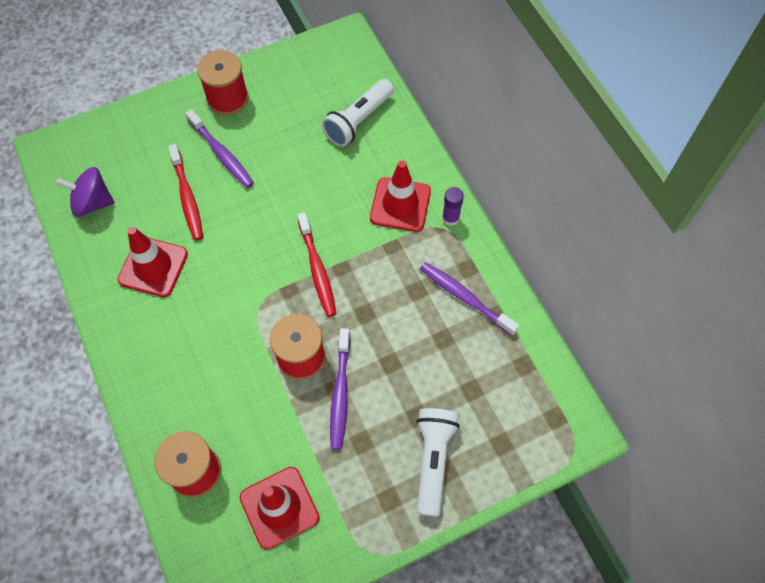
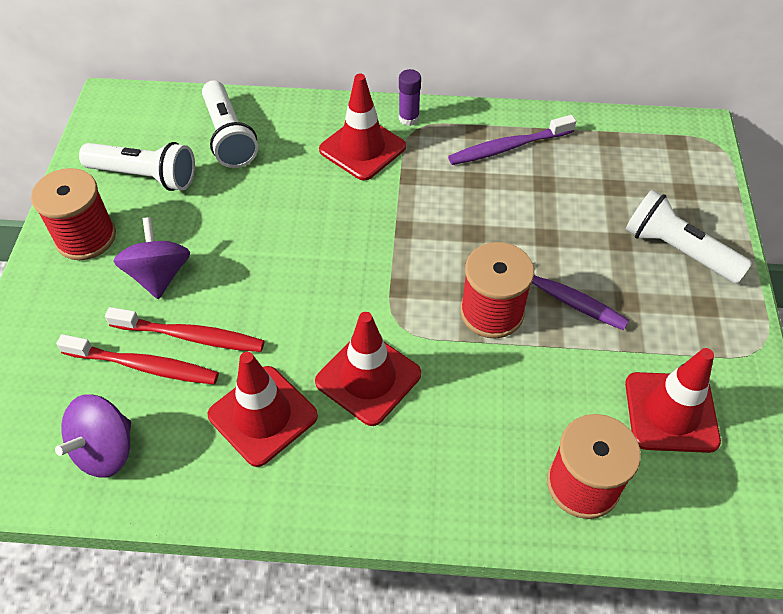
camera: 60 degrees left, 10 degrees down
(209, 309) = (368, 378): none -> red traffic cone
(222, 154) = (159, 275): purple toothbrush -> purple spinning top
(294, 97) = (145, 176): none -> white flashlight
(317, 269) = (389, 250): red toothbrush -> red toothbrush (144, 366)

